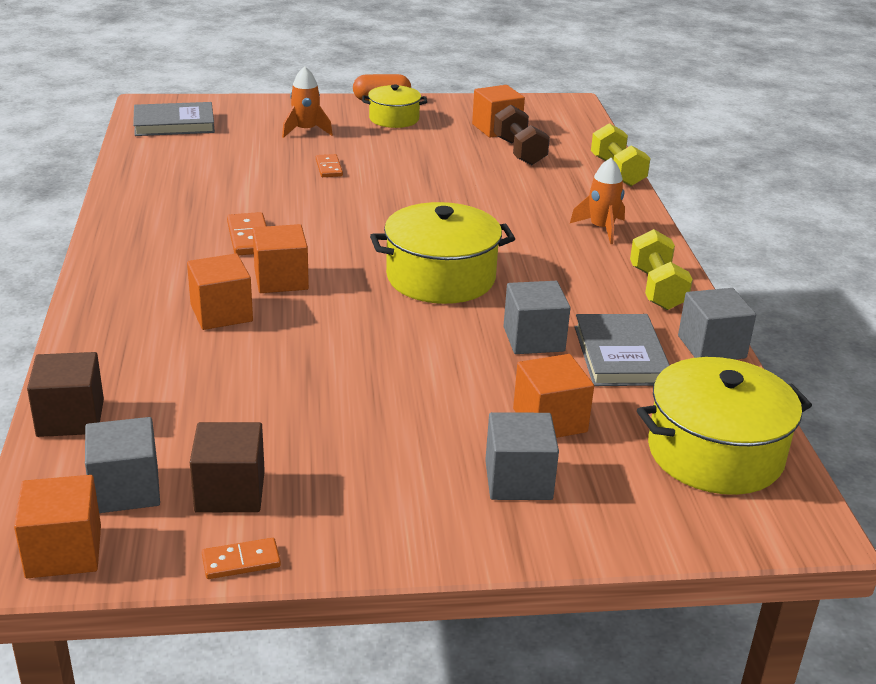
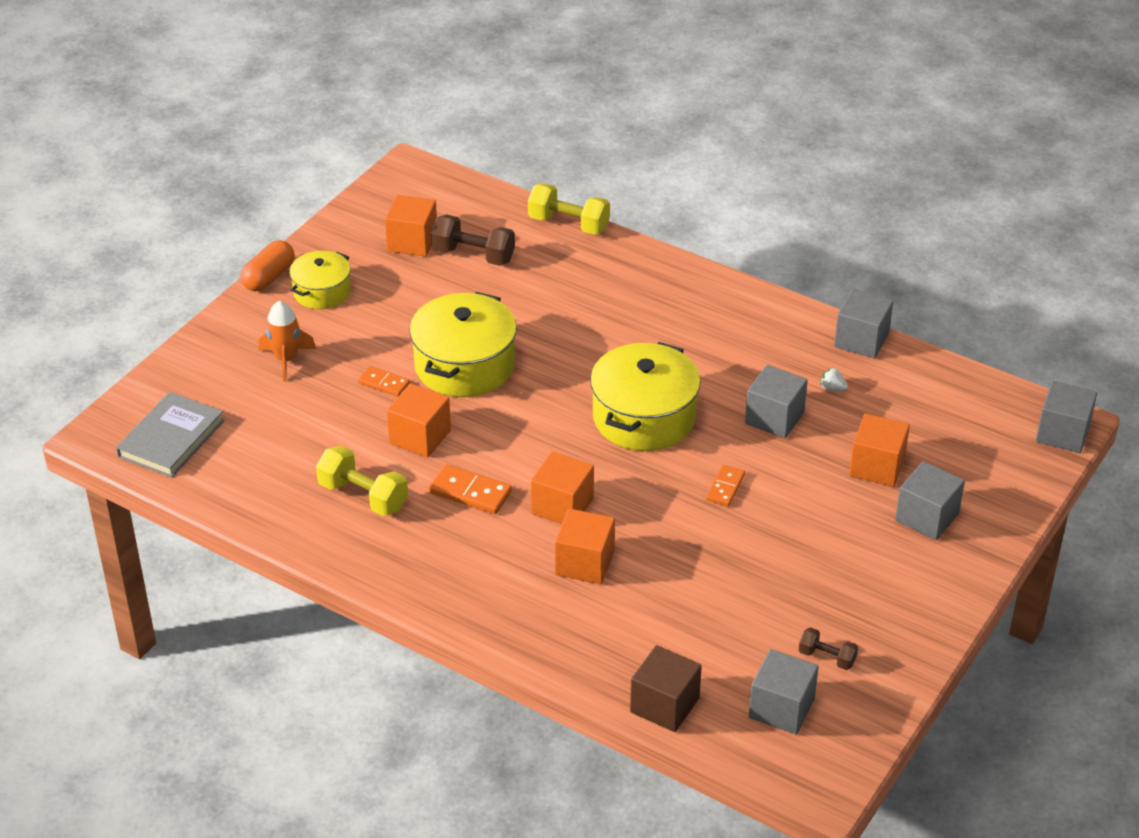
camera: 50 degrees left, 10 degrees up
(64, 551) = (826, 764): orange cube -> orange cube (420, 437)
(230, 492) = (827, 657): brown cube -> brown dumbbell
(241, 561) = (904, 683): orange domino -> orange domino (725, 487)
(601, 229) = (653, 290): orange rocket -> none
(620, 355) = (832, 388): grey book -> white strawberry
(657, 289) = (765, 318): yellow dumbbell -> yellow dumbbell (363, 496)
(715, 453) = (973, 415): yellow pot -> yellow pot (464, 365)
(783, 528) = (1062, 433): none -> grey cube

